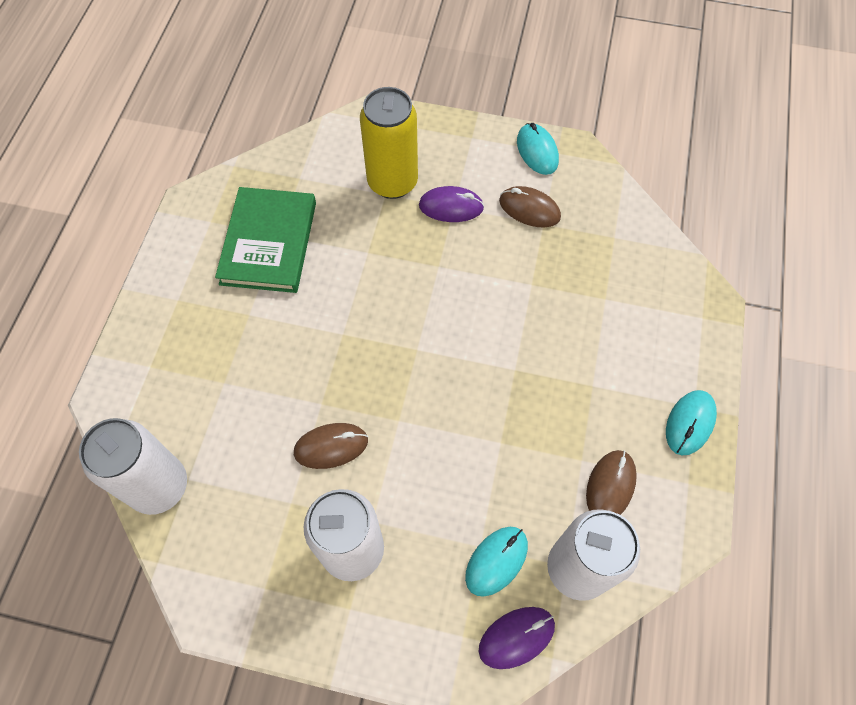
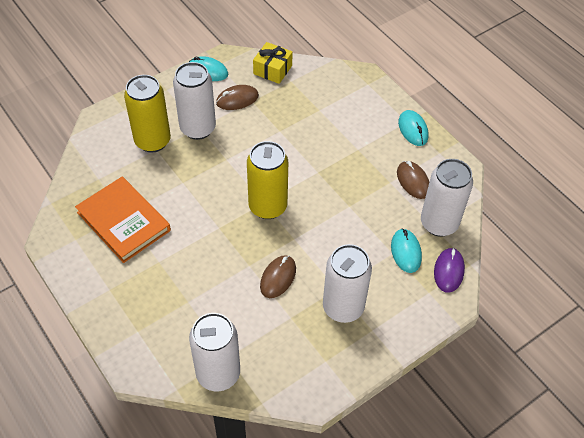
camera: 50 degrees left, 10 degrees down
(269, 243) = (123, 221): green book -> orange book
(416, 358) = (268, 206): none -> yellow can
(451, 207) = (198, 128): purple mouse -> white can
(609, 207) = (272, 70): none -> yellow gift

